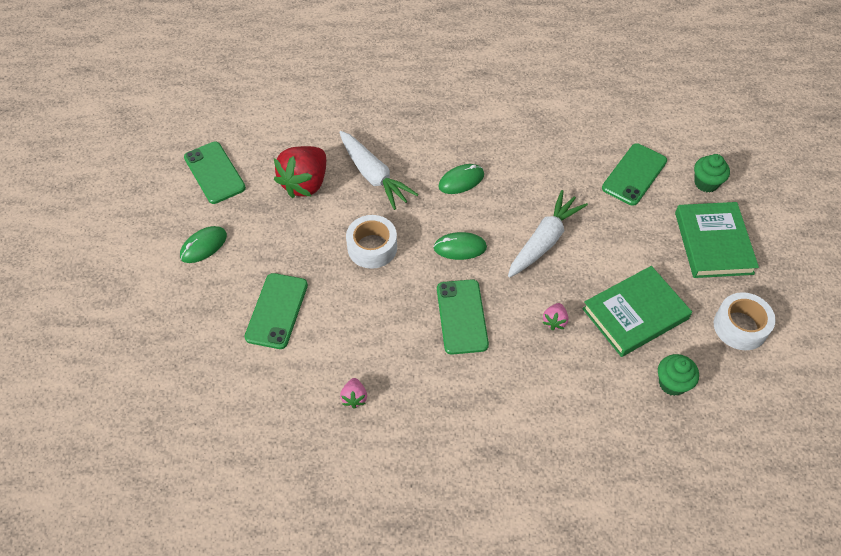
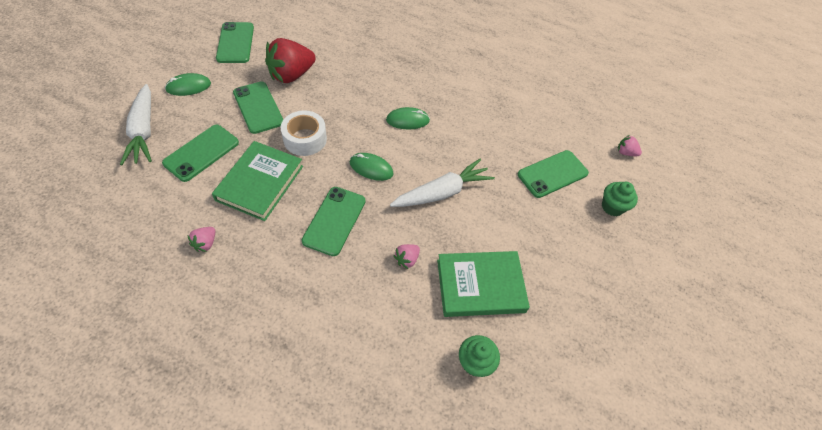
camera: 20 degrees right, 0 degrees up
(297, 235) = (258, 107): none -> green phone
(374, 176) = (344, 90): white carrot -> white carrot (144, 131)
(688, 122) = (625, 153): none -> pink strawberry
(713, 243) = (589, 258): green book -> green book (260, 183)
(740, 327) = (570, 342): white tape -> none

